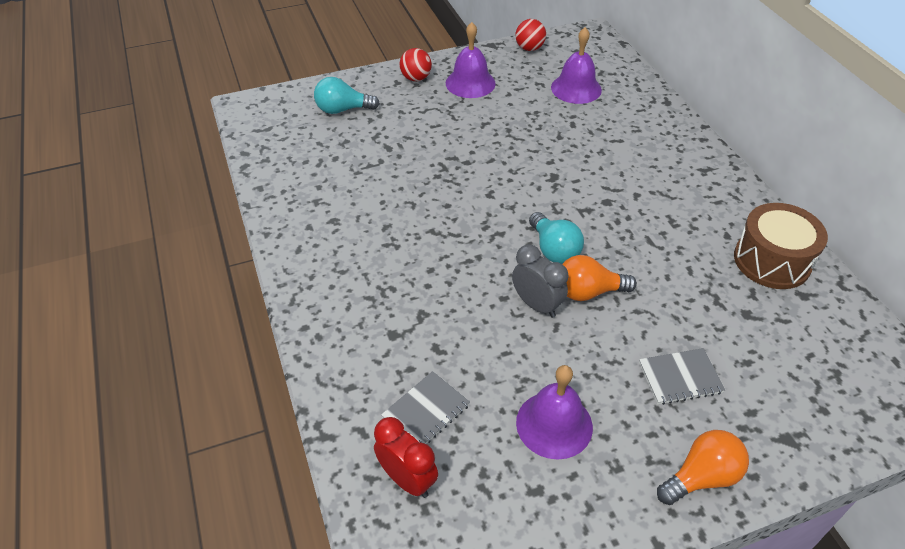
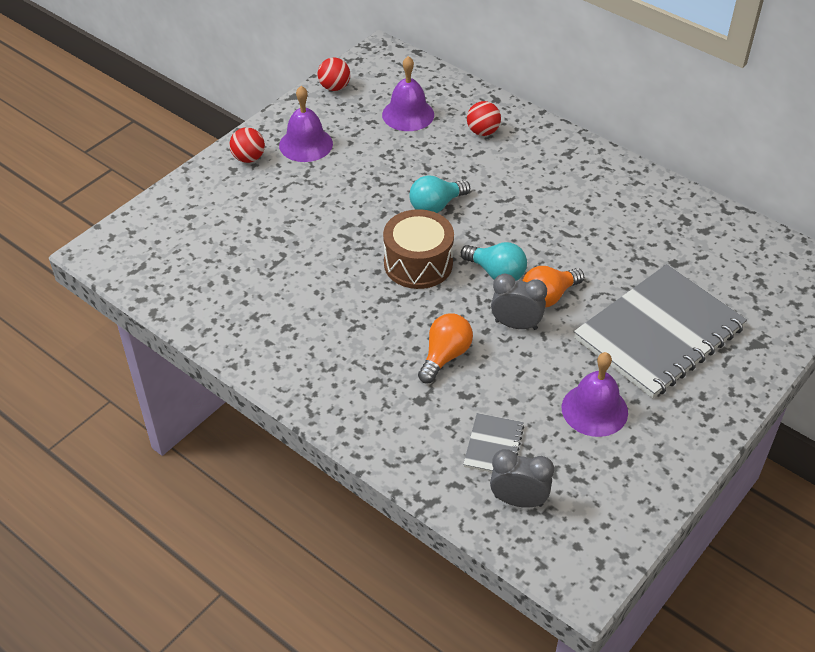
camera: 30 degrees left, 0 degrees up
(343, 110) = (202, 218): turquoise light bulb -> turquoise light bulb (436, 206)
(407, 479) = (518, 501): red clock -> grey clock
(634, 124) = (483, 132): none -> red ball
(680, 377) = (659, 333): grey notebook -> grey notebook, size x2.34
(701, 477) = (718, 397): orange light bulb -> orange light bulb (445, 356)
(772, 261) = (666, 212): brown drum -> brown drum (418, 263)

